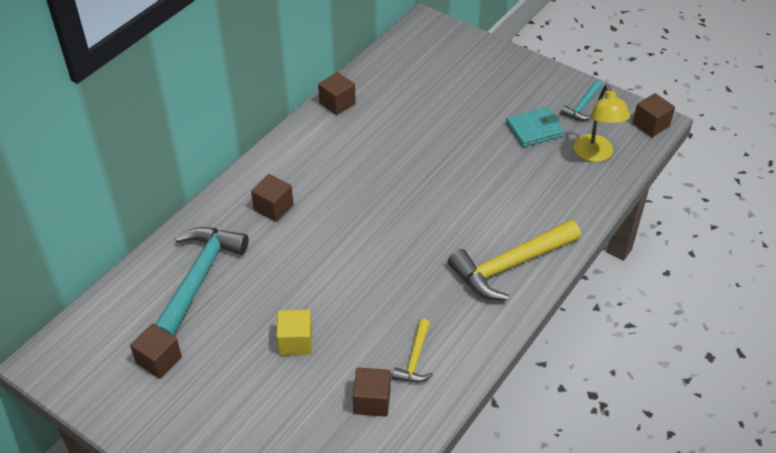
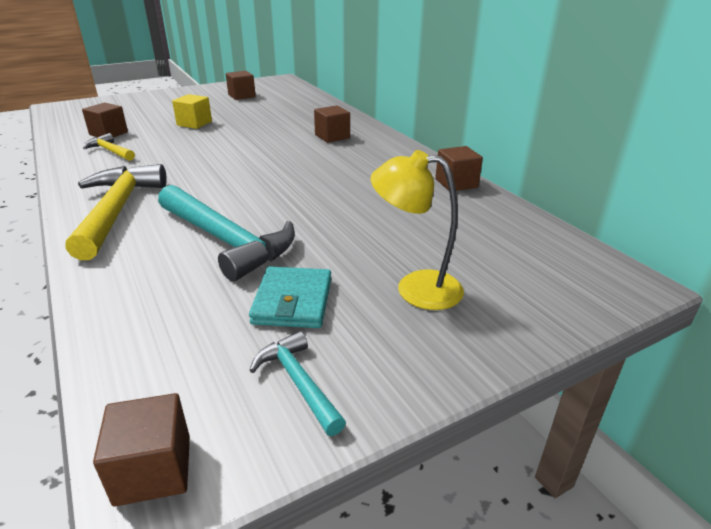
camera: 115 degrees right, 15 degrees down
(199, 278) = (291, 110): turquoise hammer -> turquoise hammer (226, 240)
(595, 154) = (176, 343): yellow lamp -> yellow lamp (415, 288)

